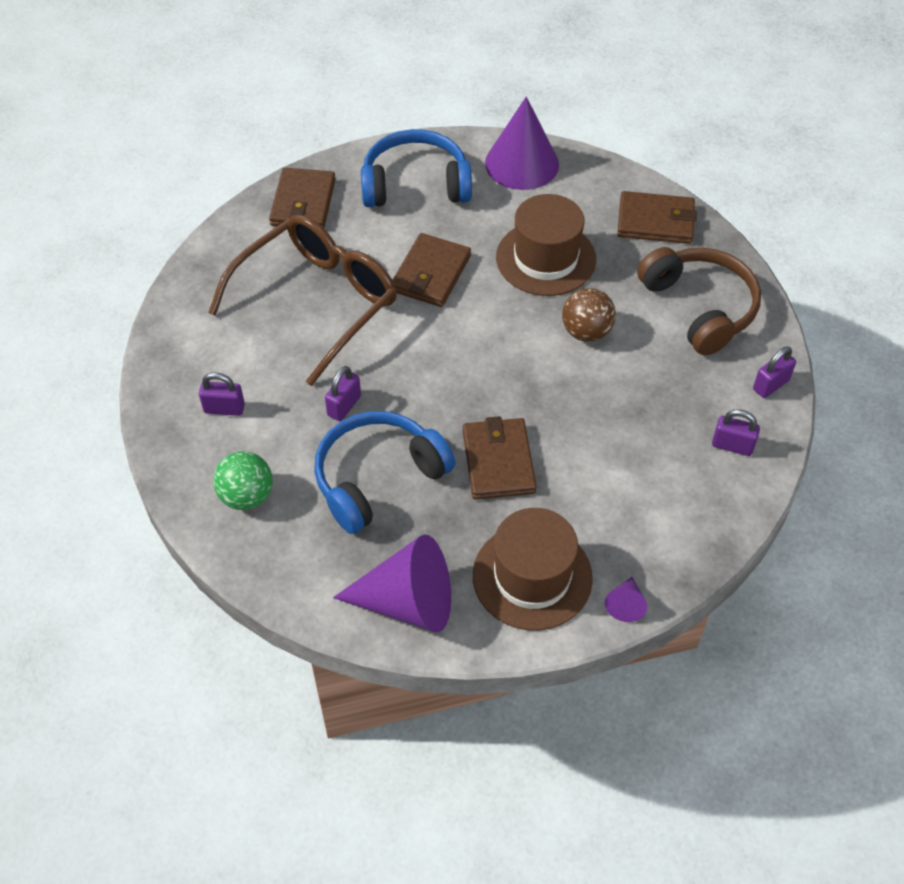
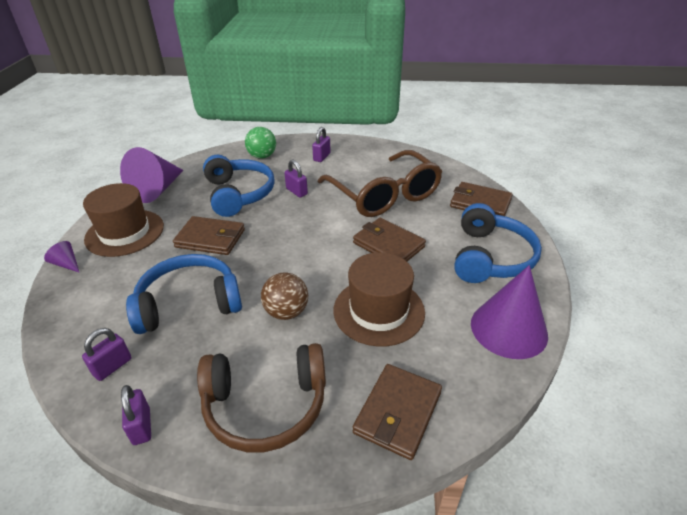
camera: 110 degrees right, 15 degrees down
(619, 425) = (189, 303): none -> blue headphones

